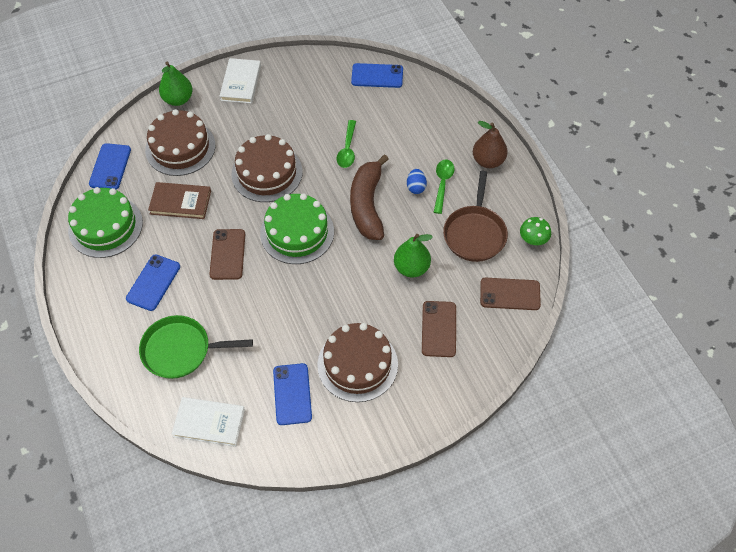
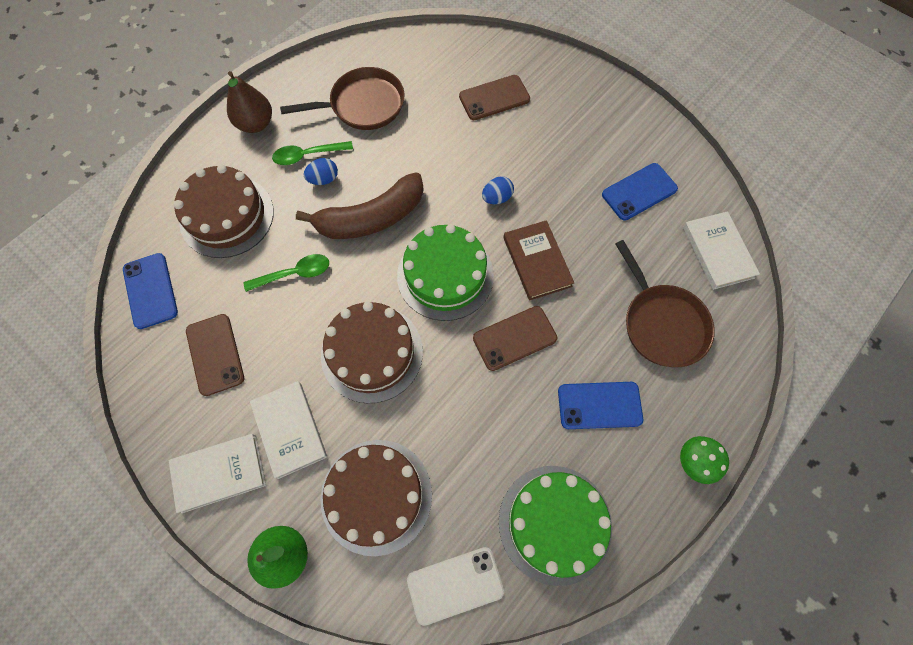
camera: 115 degrees left, 10 degrees up
(110, 167) = (455, 585): blue phone -> white phone
(180, 202) = (468, 440): brown book -> brown book (537, 262)
(181, 350) = (661, 324): green pan -> brown pan
(245, 119) = (289, 430): none -> white book
(341, 290) = (497, 198): none -> blue egg
(357, 364) = (573, 149): brown cake -> brown cake (227, 216)
(411, 268) = (435, 145): green pear -> none
(510, 294) = (423, 55): brown phone -> brown phone (215, 354)
(533, 239) = (347, 55): green mushroom -> green mushroom (695, 462)

